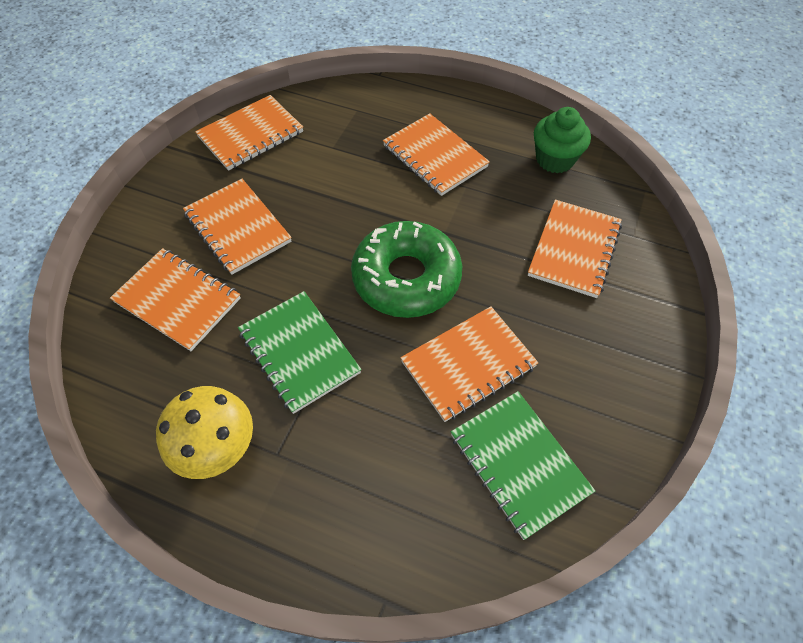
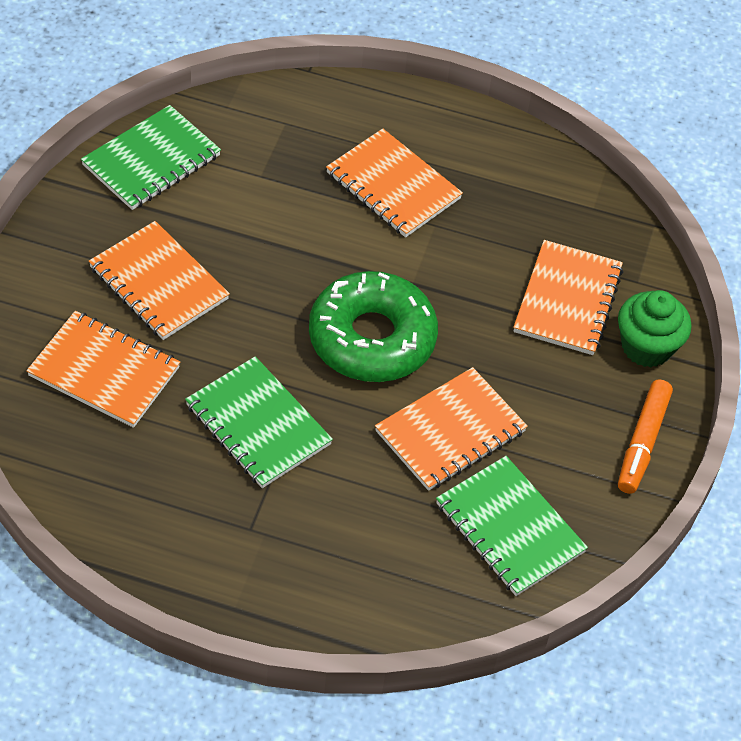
camera: 10 degrees left, 5 degrees down
(217, 448) = (185, 525): yellow mushroom -> none
(251, 135) = (151, 160): orange notebook -> green notebook
(555, 159) = (544, 187): green cupcake -> green cupcake (646, 347)
(643, 381) = (642, 442): none -> orange marker

